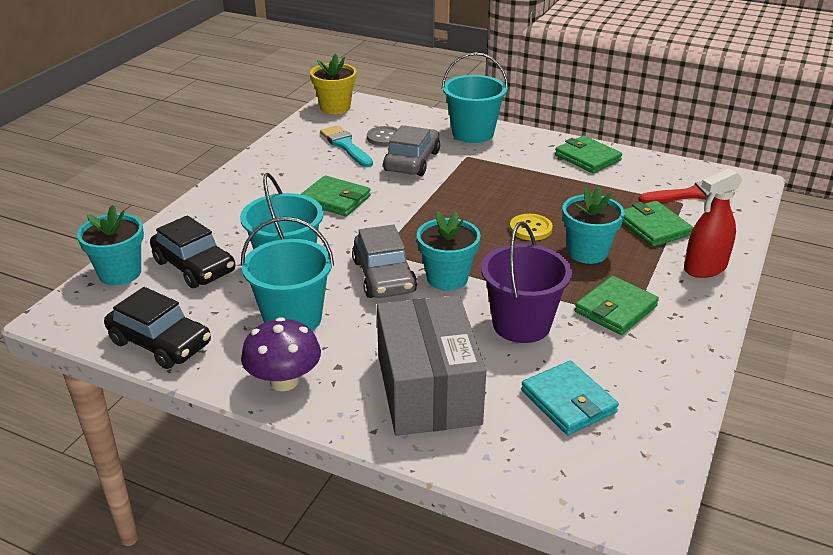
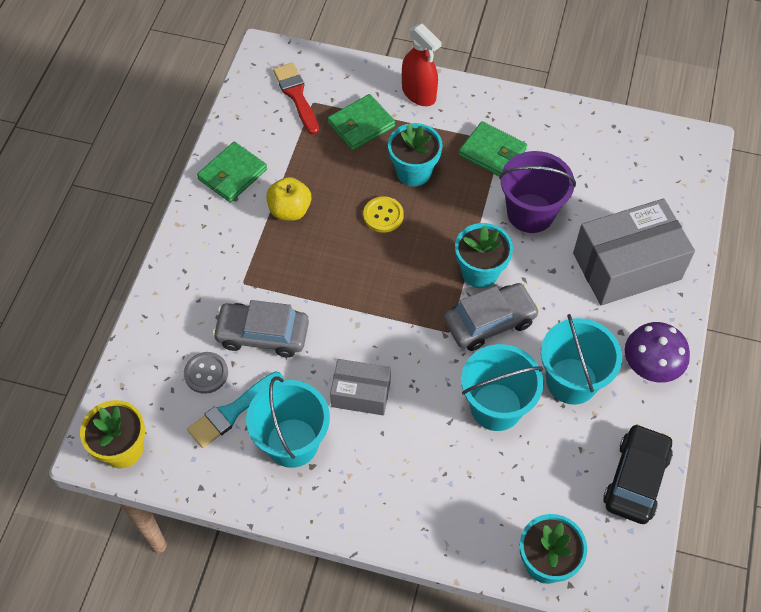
camera: 100 degrees left, 25 degrees up
(194, 266) = (516, 493): black car -> none
(335, 199) = (361, 394): green wallet -> grey box
(473, 133) = (185, 283): turquoise bucket -> turquoise bucket (292, 442)
(543, 181) = (290, 210): none -> yellow apple
(568, 401) = (610, 180): turquoise wallet -> none

